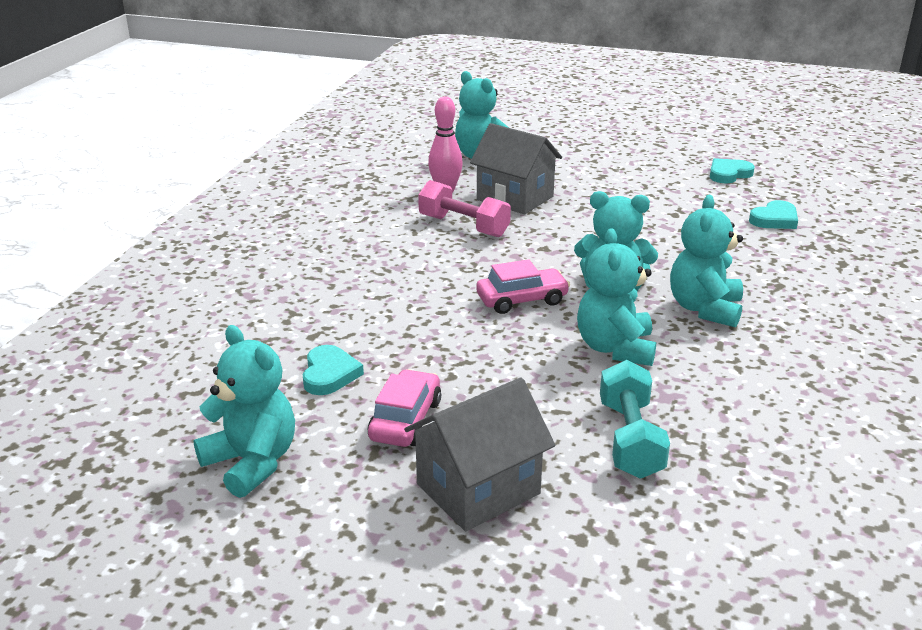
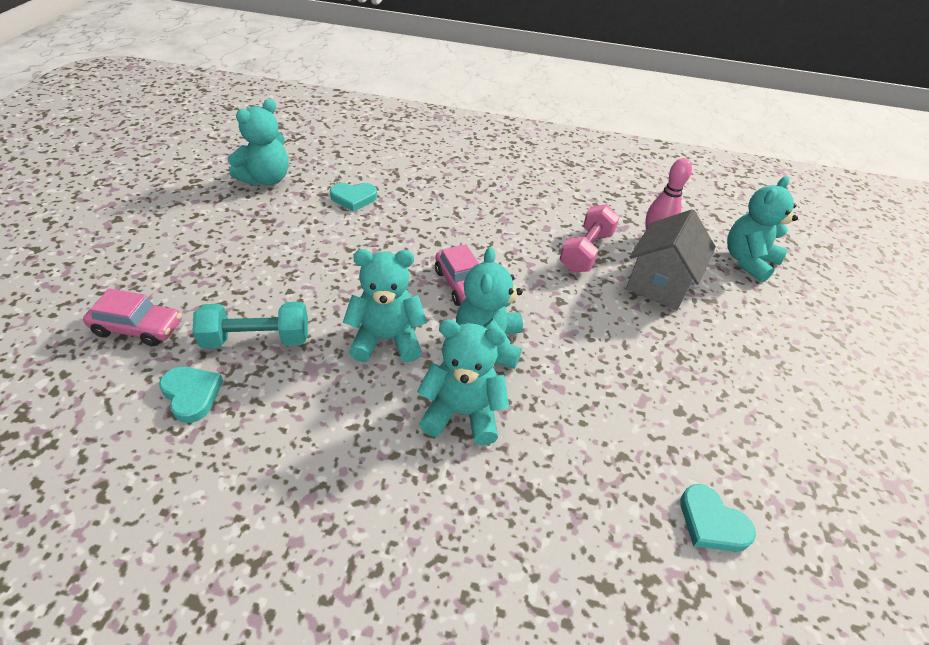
camera: 80 degrees right, 15 degrees up
(405, 420) = (298, 231): pink car -> pink car (138, 328)
(478, 489) = (219, 262): grey house -> none
(728, 174) = (838, 488): turquoise heart -> turquoise heart (191, 394)

